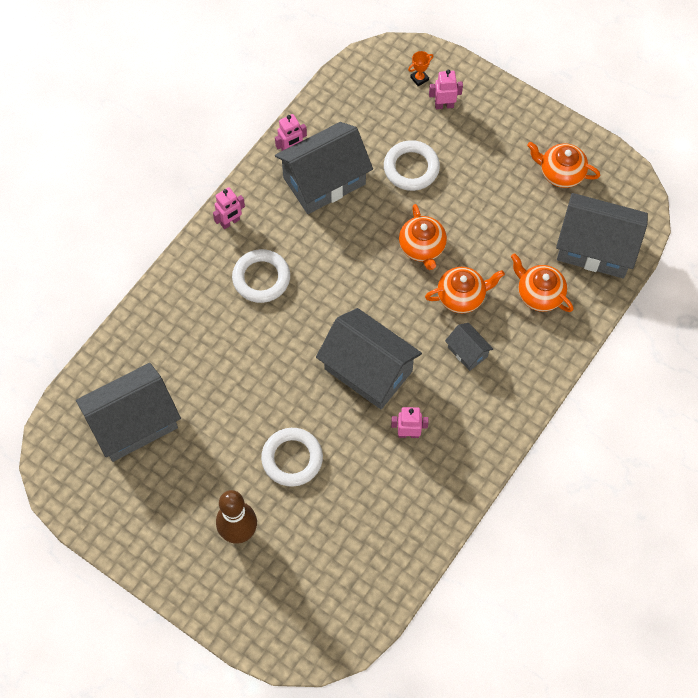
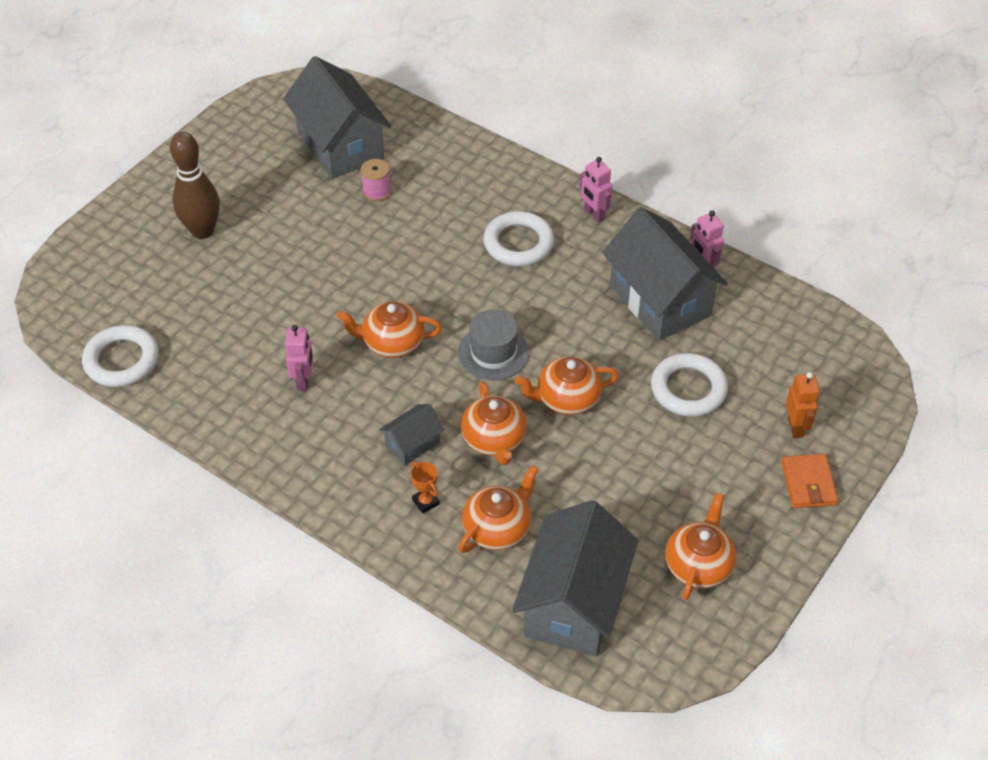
camera: 90 degrees right, 15 degrees down
(195, 389) = (377, 191): none -> pink spool
(292, 458) = (283, 274): white ring -> white ring (121, 360)
(368, 370) = (392, 342): grey house -> orange teapot
(378, 297) = (493, 352): none -> grey hat
(419, 78) = (836, 400): orange trophy -> orange trophy (426, 502)
(444, 105) = (795, 427): pink robot -> orange robot
(491, 103) = (808, 483): none -> orange wallet

